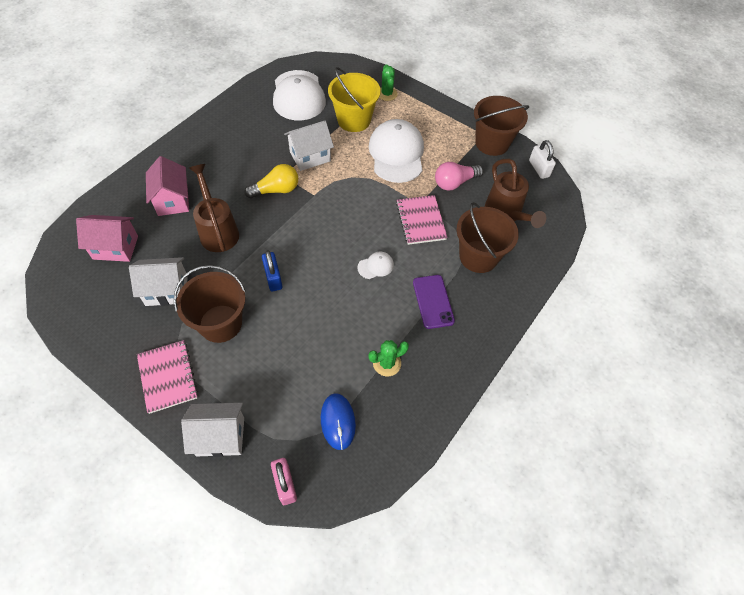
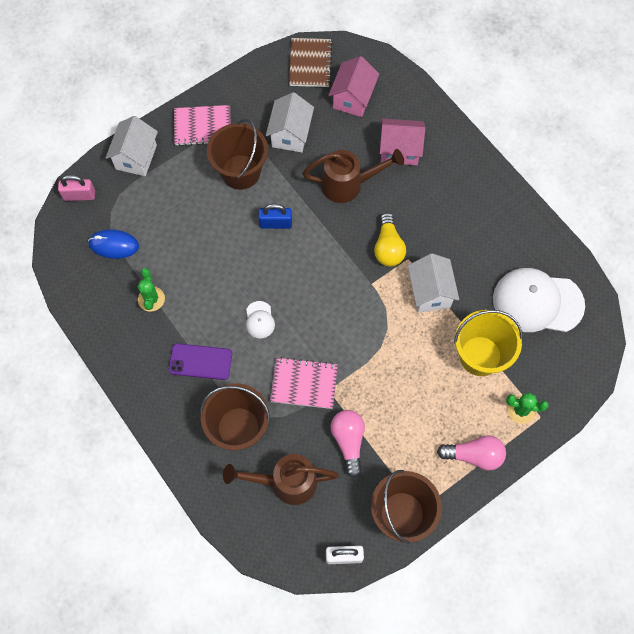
camera: 110 degrees right, 10 degrees up
(72, 294) = (310, 64): none -> brown notebook
(396, 154) = (411, 389): white cap -> none
(431, 112) = (474, 455): none -> pink light bulb

